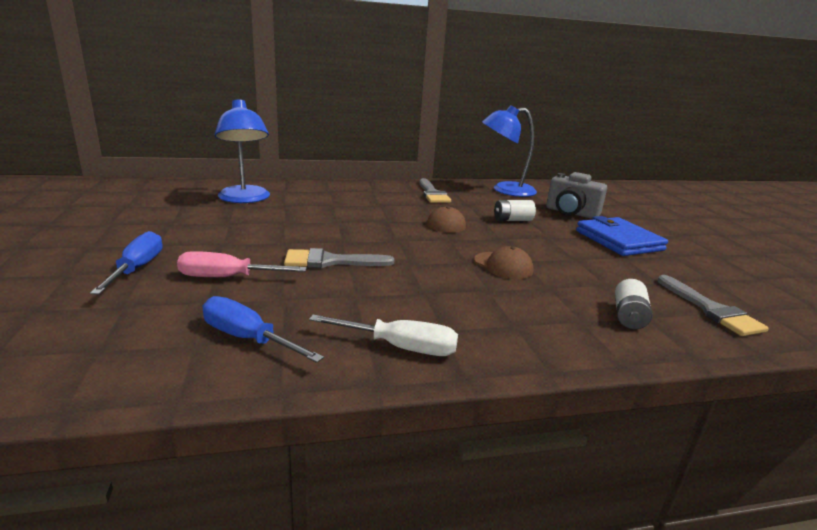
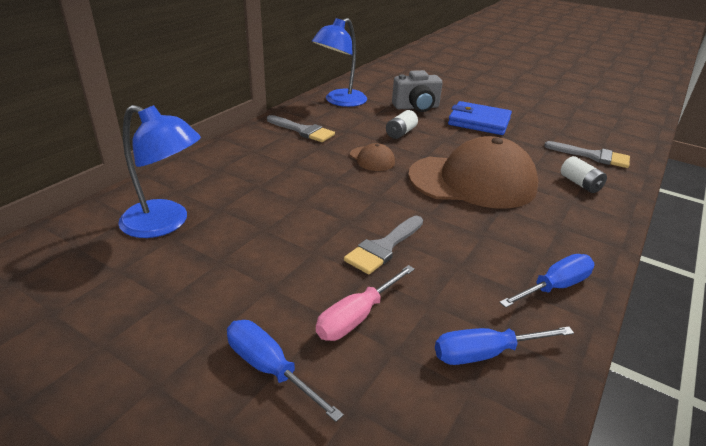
camera: 45 degrees left, 10 degrees up
(399, 347) = (554, 287): white screwdriver -> blue screwdriver
(503, 266) = (472, 181): brown cap -> brown cap, size x2.36

